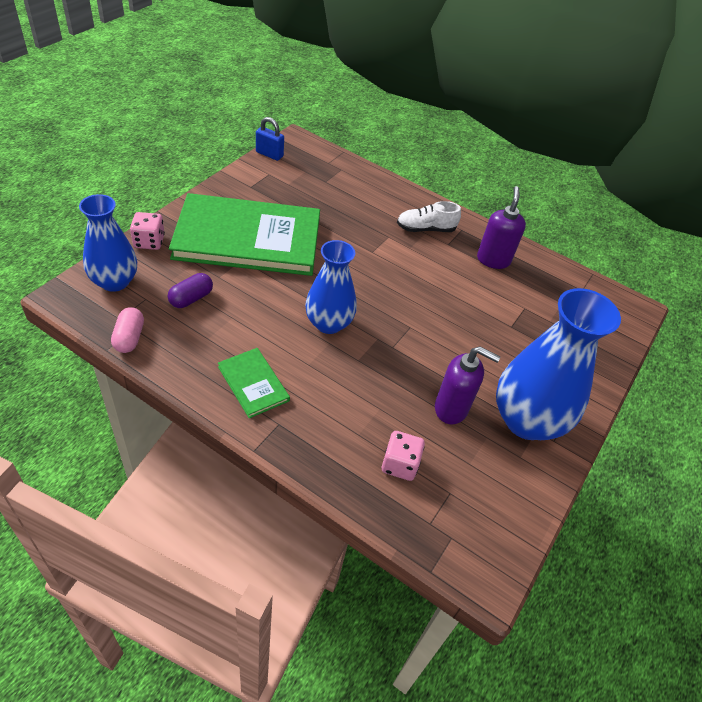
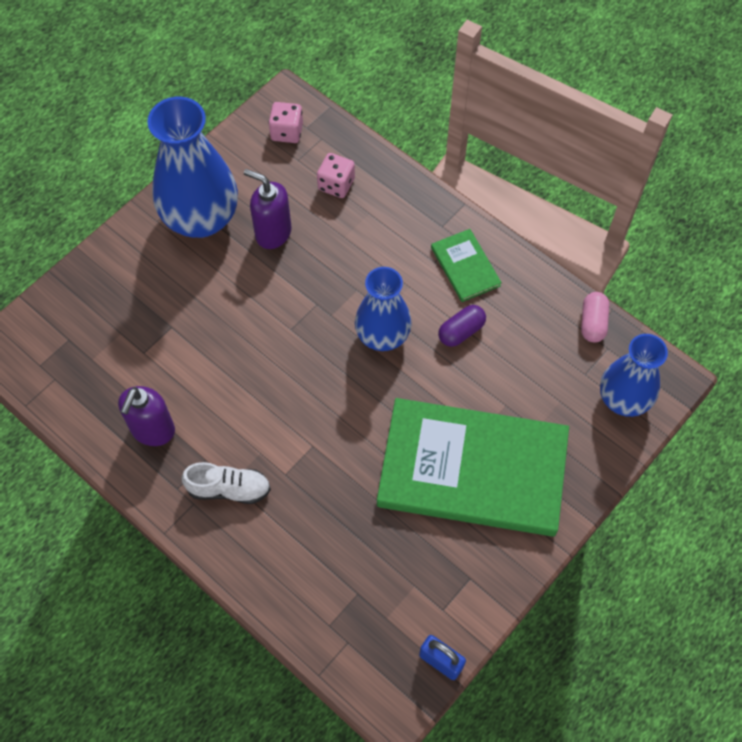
camera: 165 degrees left, 15 degrees up
(149, 242) = (595, 463): pink dice -> pink dice (287, 132)
(191, 298) = (535, 373): purple capsule -> purple capsule (461, 331)

